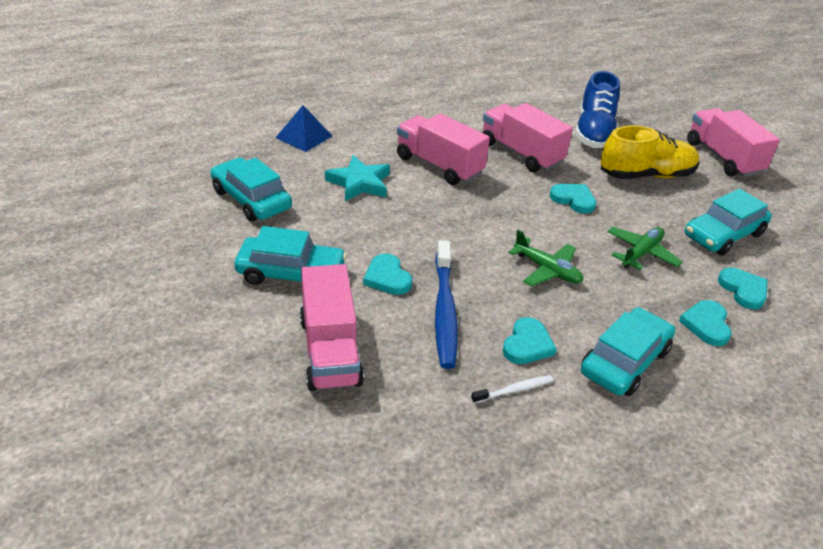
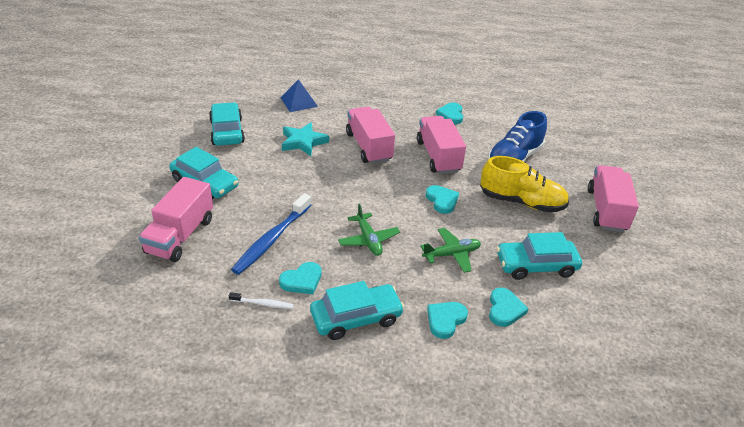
camera: 30 degrees right, 0 degrees up
(387, 277) = (258, 206): turquoise heart -> turquoise heart (451, 115)

